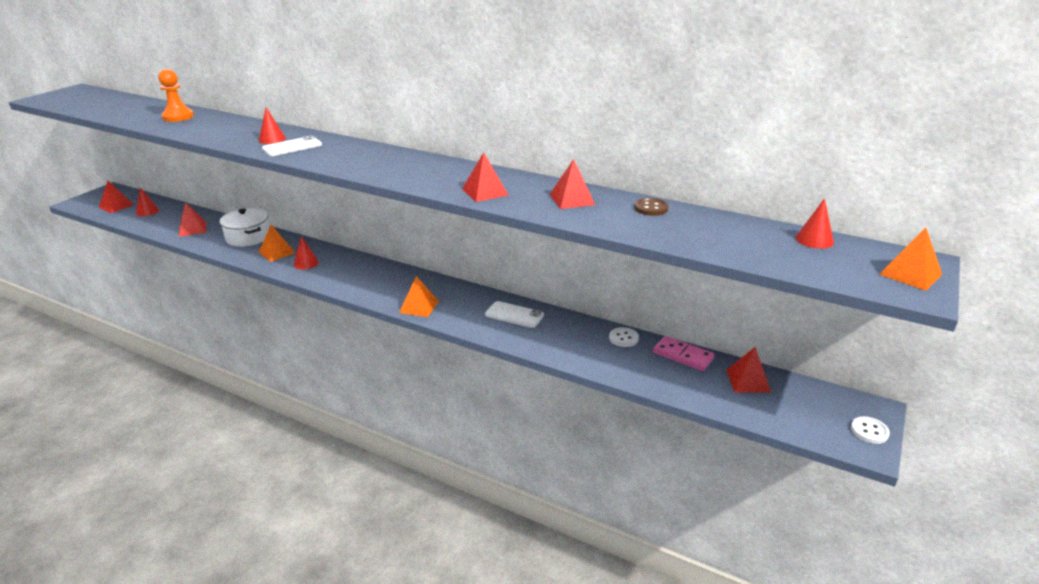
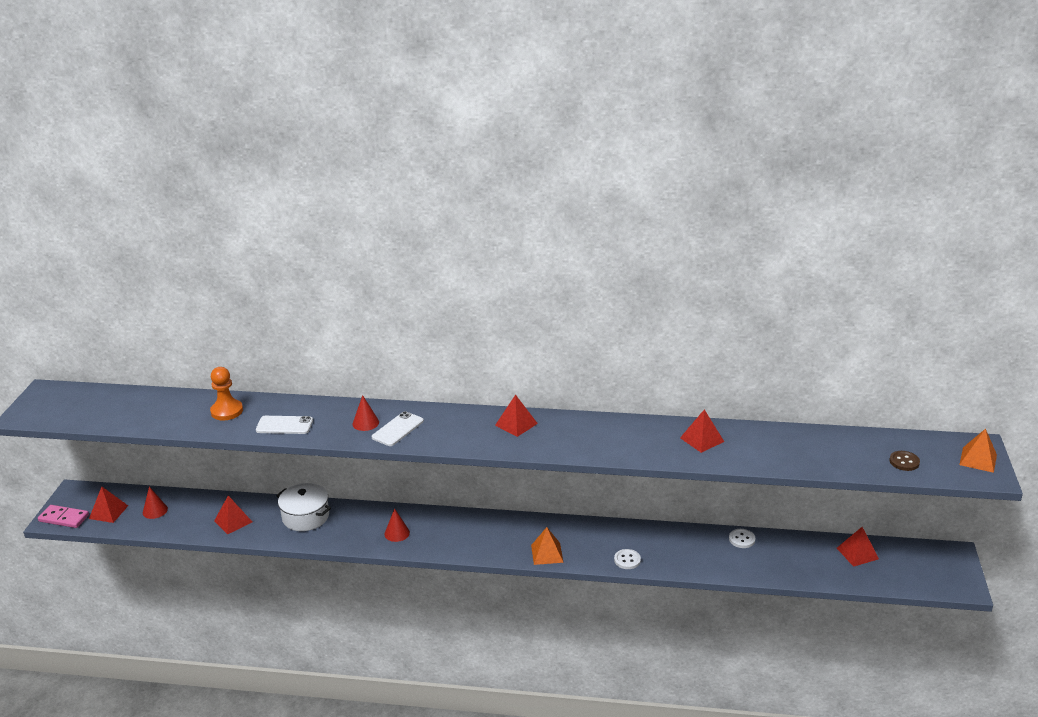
camera: 20 degrees left, 0 degrees up
(277, 252) = (354, 528): orange pyramid -> none
(485, 192) = (625, 447): red pyramid -> red pyramid (516, 424)
(514, 315) = (637, 540): white phone -> white phone (284, 425)
(651, 208) = (768, 435): brown button -> brown button (904, 462)
(683, 355) = (797, 543): pink domino -> pink domino (64, 518)
(814, 240) = (902, 441): red cone -> none
(869, 431) = (960, 573): white button -> white button (627, 560)

